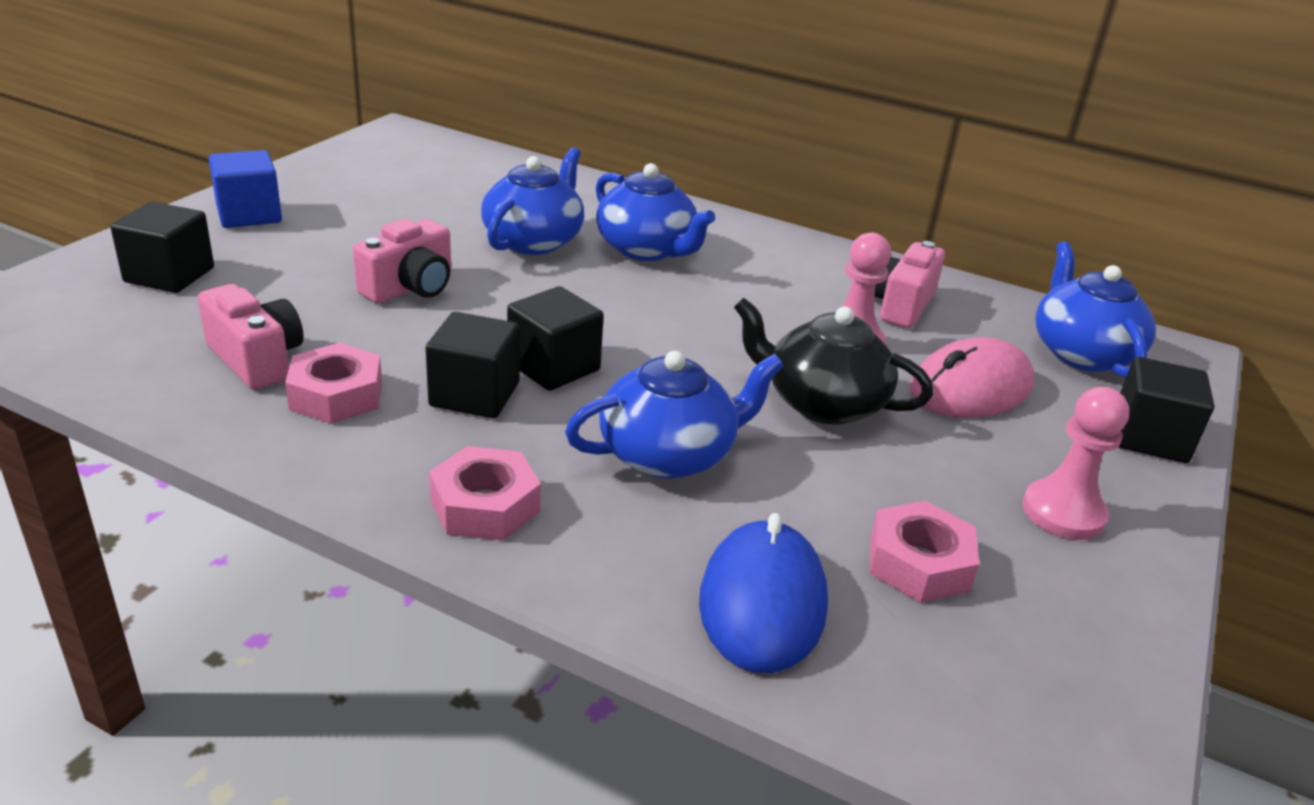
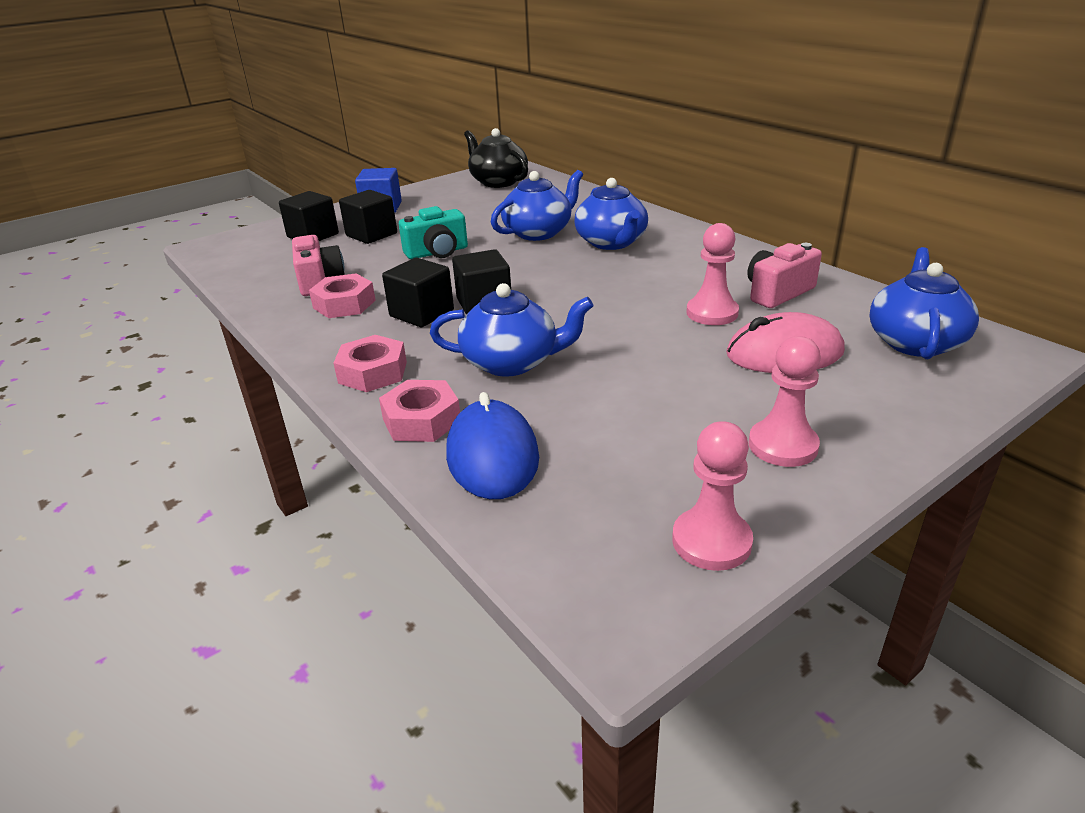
camera: 30 degrees right, 0 degrees up
(410, 288) = (437, 252): pink camera -> turquoise camera
(762, 602) = (492, 456): blue mouse -> blue mouse turned 45 degrees counterclockwise
(822, 403) = (651, 347): black teapot -> black teapot (498, 182)
(919, 564) = (628, 455): pink nut -> pink nut (421, 420)
(1093, 656) = (711, 541): none -> pink pawn
(1149, 438) = (920, 408): black cube -> black cube (371, 234)

